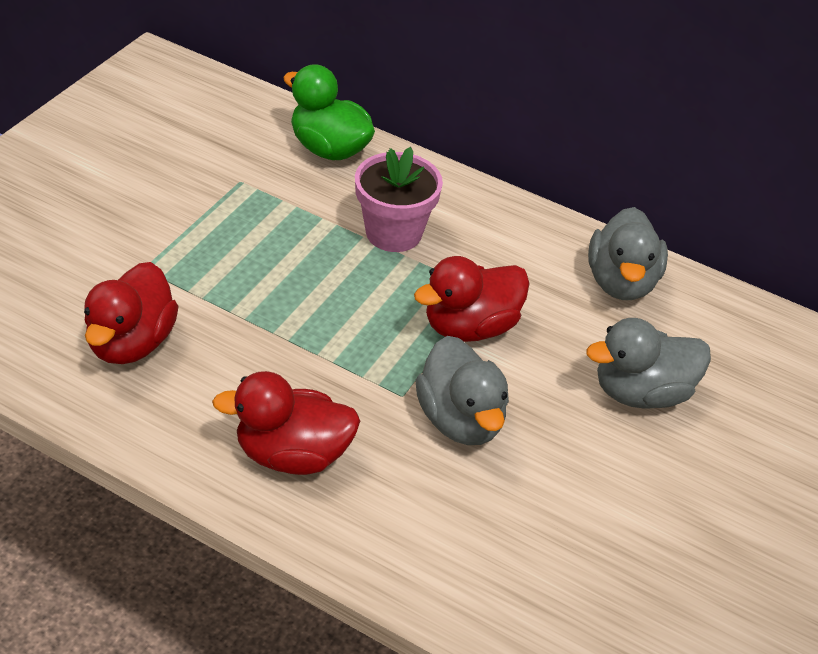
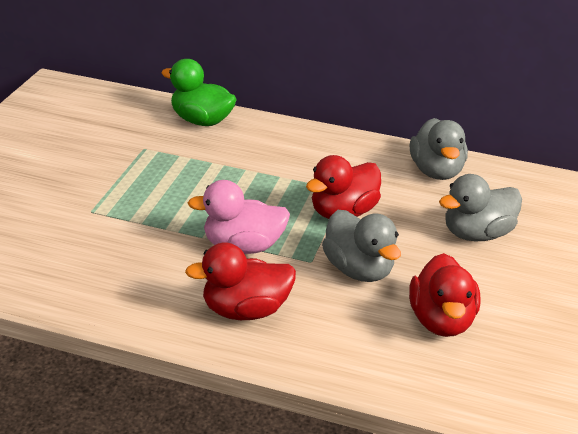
camera: 10 degrees left, 10 degrees down
(132, 342) = (98, 259): red duck -> red duck (441, 320)
(320, 356) = (243, 246): none -> pink duck
(393, 233) = (266, 164): pink flower pot -> none

